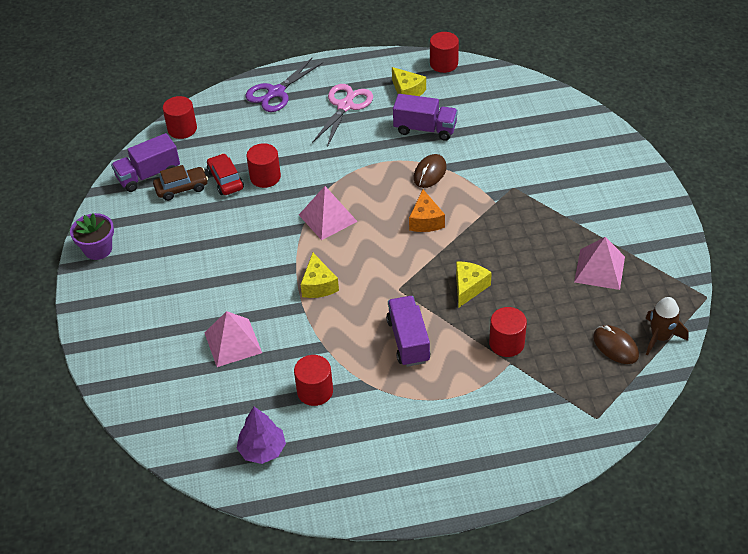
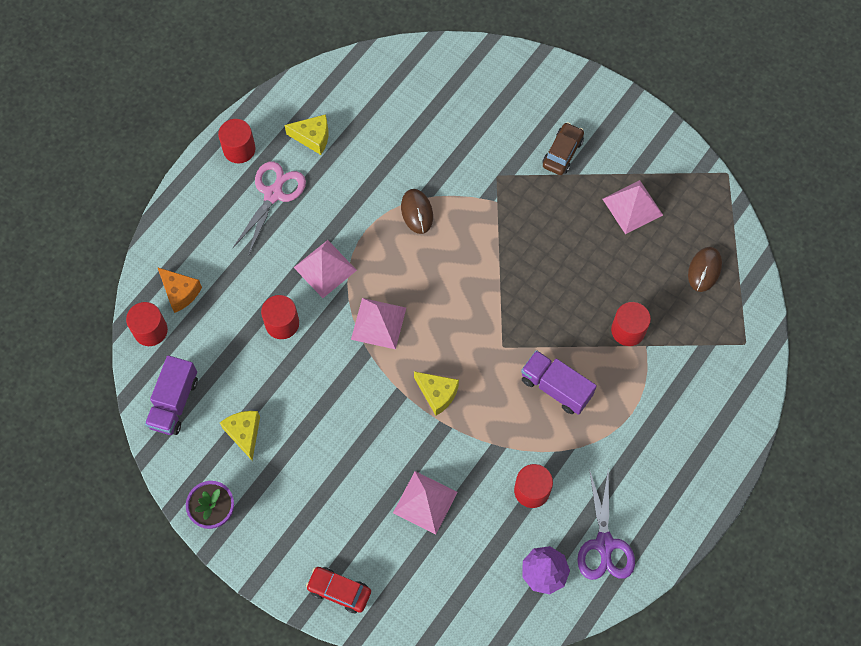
camera: 45 degrees left, 20 degrees up
(181, 188) = (220, 392): brown car -> brown car (562, 153)
(225, 180) = (250, 353): red car -> red car (339, 591)
(276, 93) = (195, 225): purple scissors -> purple scissors (604, 544)
(329, 165) = (325, 268): none -> pink pyramid
(345, 106) = (273, 194): pink scissors -> pink scissors turned 45 degrees clockwise
(425, 129) = (368, 168): purple truck -> none
(425, 220) = (460, 263): orange cheese -> orange cheese (180, 292)
(444, 64) = (314, 82): red cylinder -> red cylinder (239, 149)
(469, 287) = (554, 302): yellow cheese -> yellow cheese (244, 433)
(615, 346) = (704, 270): brown mouse -> brown mouse turned 75 degrees counterclockwise
(660, 337) = (727, 236): brown rocket -> none

